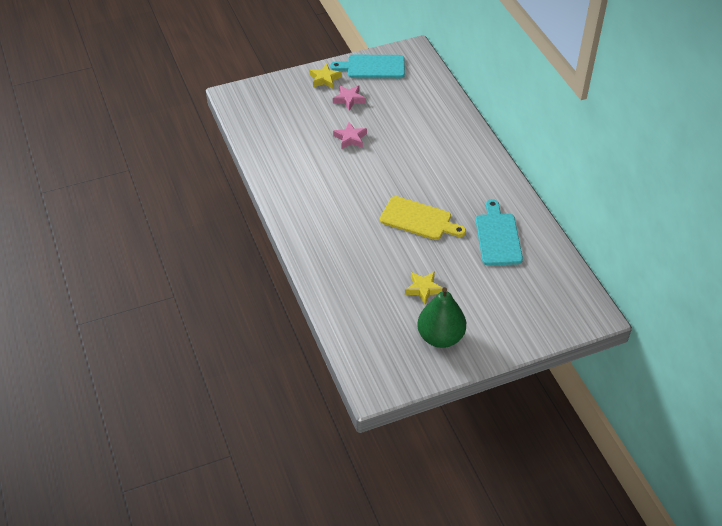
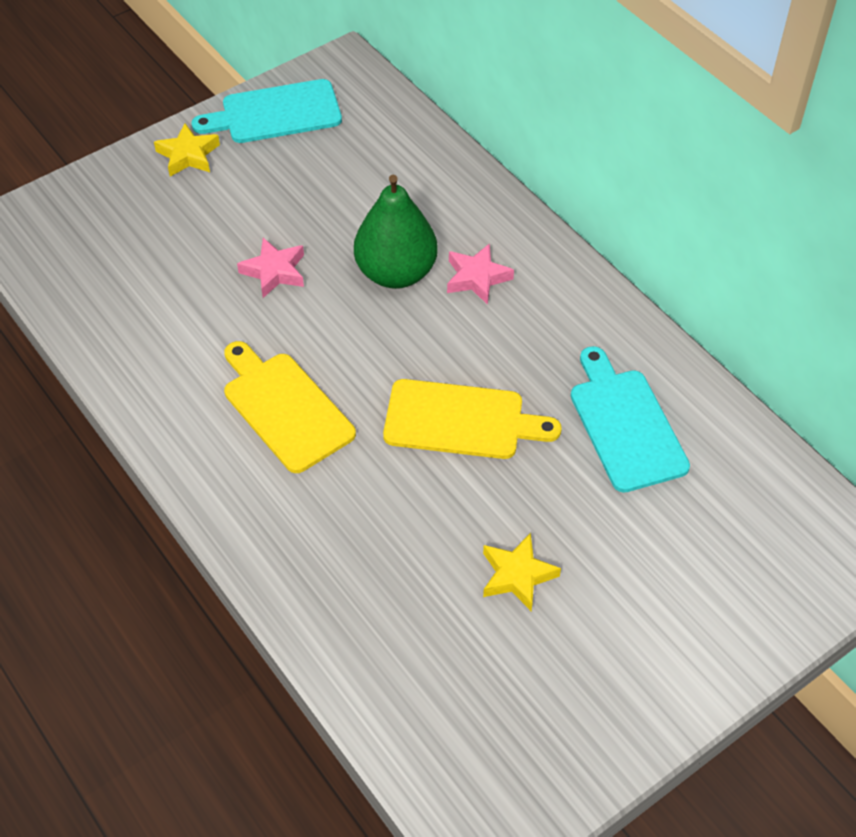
camera: 15 degrees left, 5 degrees up
(337, 198) = (285, 408): none -> yellow cutting board
(349, 99) = (248, 189): pink star -> pink star (477, 278)
(440, 337) = (585, 679): green pear -> green pear (396, 273)

